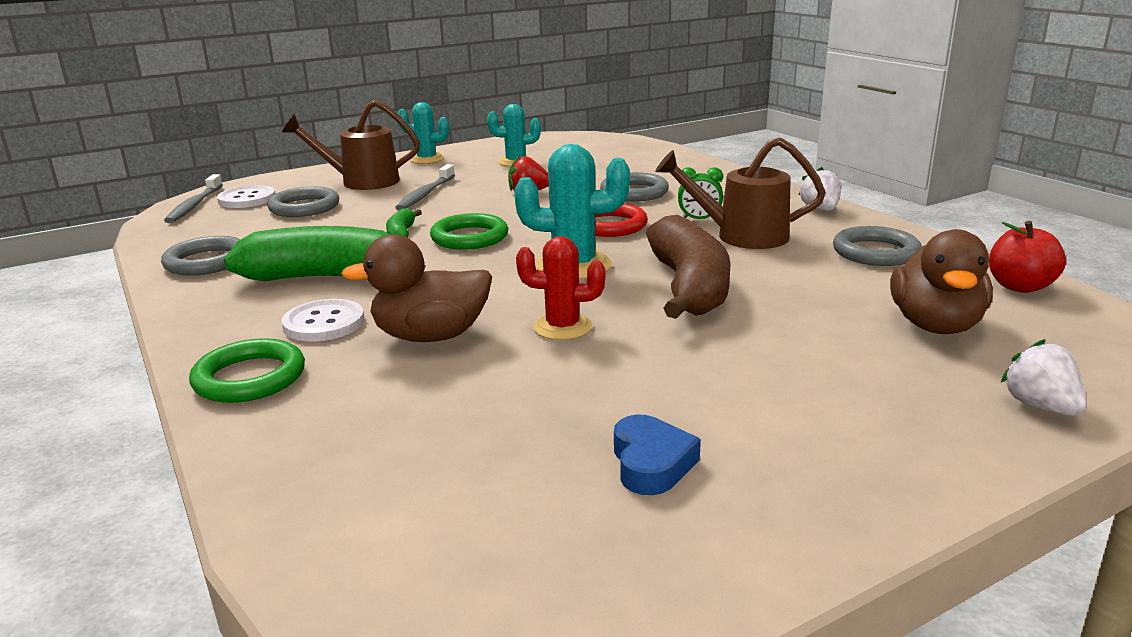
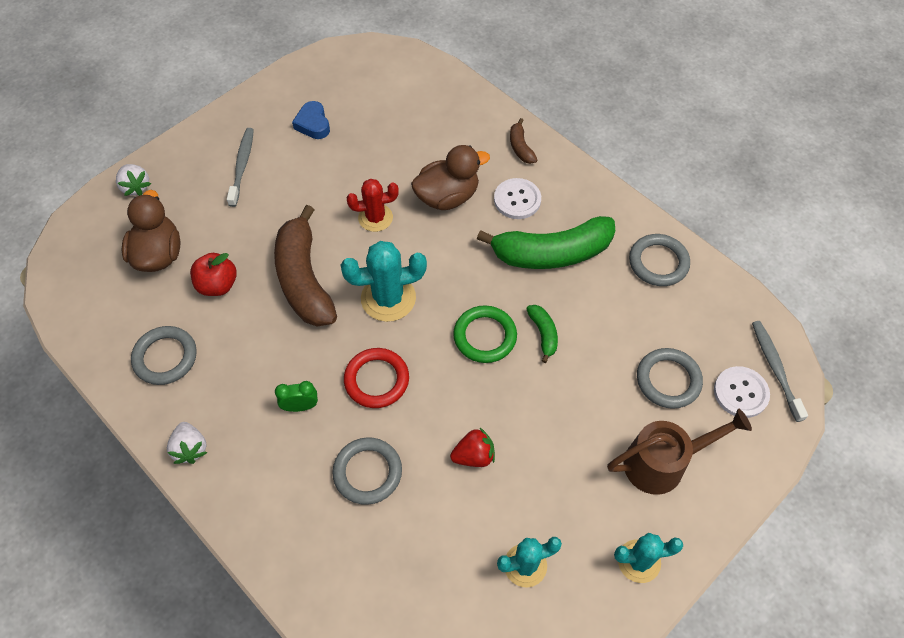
camera: 165 degrees right, 35 degrees up
(249, 378) = (520, 147): green ring -> brown banana
(425, 194) = (574, 434): grey toothbrush -> grey toothbrush (242, 166)
(740, 236) = (266, 374): brown watering can -> none
(1019, 286) = (85, 314): red apple -> red apple (218, 285)

